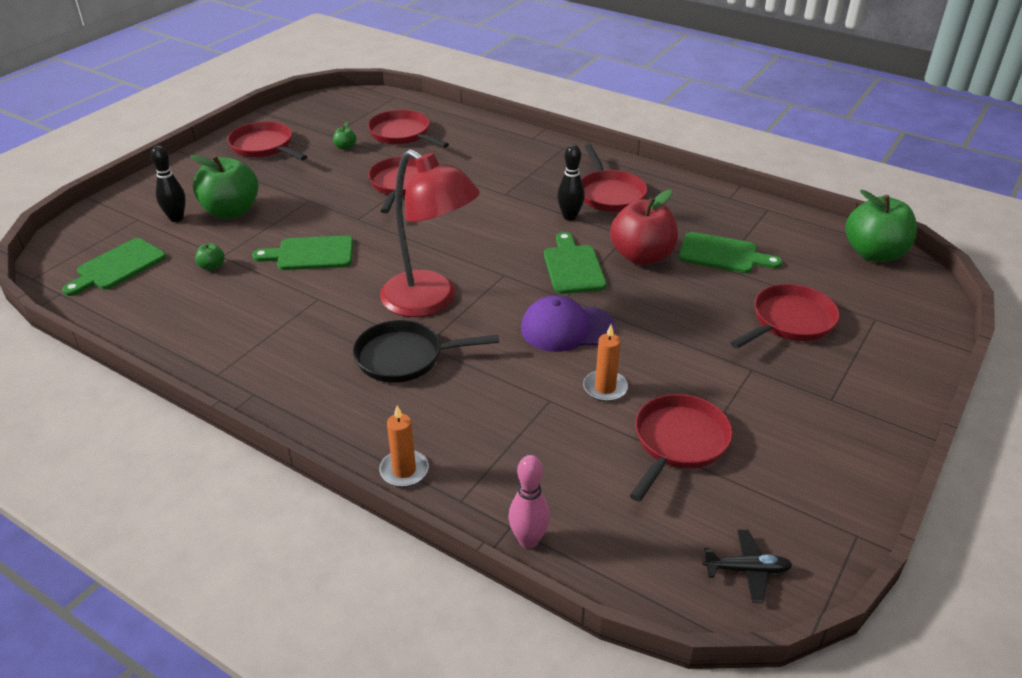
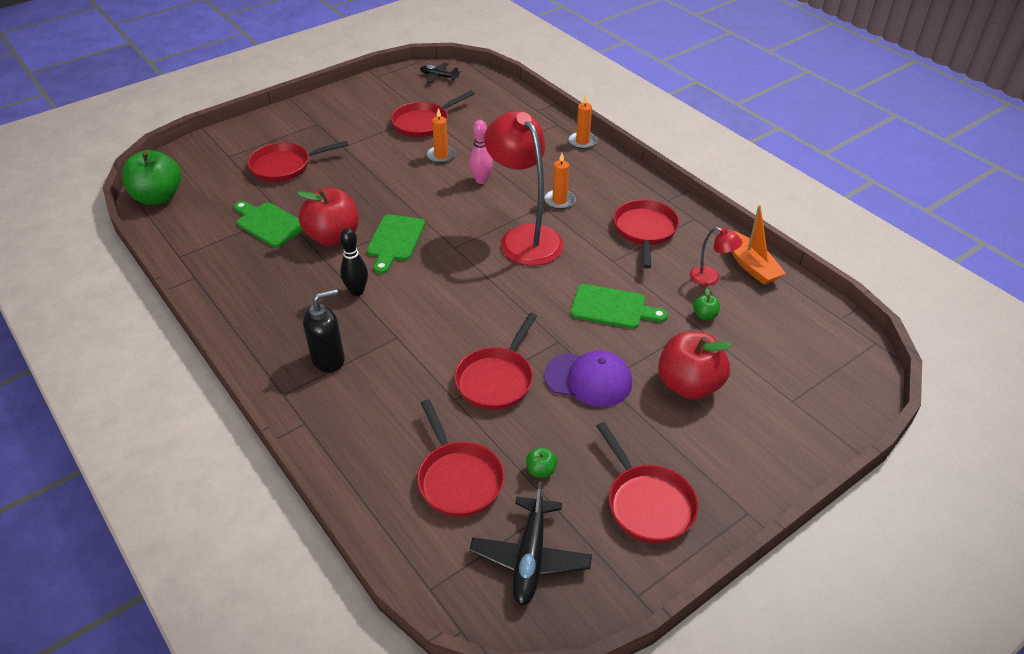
camera: 160 degrees left, 5 degrees up
(118, 266) = (795, 337): green cutting board -> none
(149, 328) = (751, 265): none -> orange boat
(176, 218) = (748, 390): black bowling pin -> none
(202, 303) = (710, 278): none -> red lamp
(231, 212) = (689, 385): green apple -> red apple
(339, 115) = (530, 558): none -> black plane
(405, 357) = (559, 201): black pan -> orange candle
(528, 540) = (531, 104): pink bowling pin -> pink bowling pin (481, 180)
(548, 170) = (329, 359): none -> black soap dispenser
(567, 328) = (437, 195): purple cap -> purple cap (588, 379)
(609, 194) = (296, 310): red pan -> red pan (645, 231)

